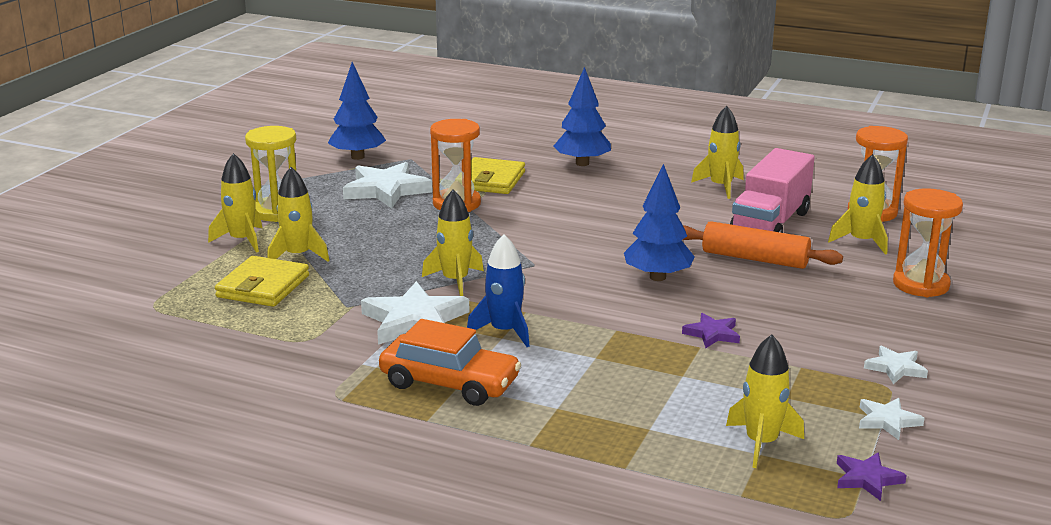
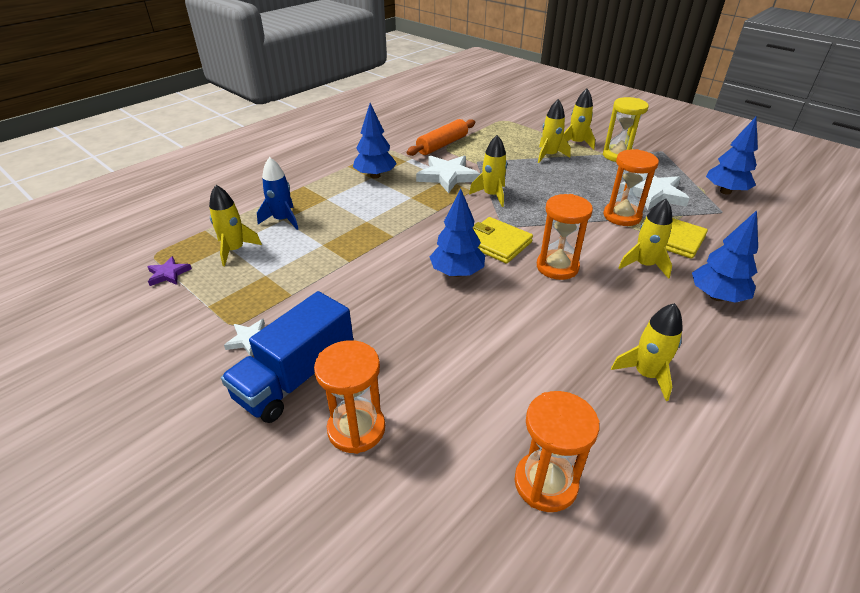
camera: 110 degrees right, 15 degrees up
(263, 286) = (512, 144): yellow wallet -> yellow wallet (497, 243)
(449, 383) = (375, 176): orange car -> blue tree
(504, 331) = (417, 199): blue rocket -> blue rocket (282, 220)
(596, 228) = (557, 267): none -> orange hourglass
(712, 334) = (360, 271): purple star -> none
(755, 259) = (465, 335): orange rolling pin -> orange rolling pin (442, 145)
(770, 224) = (537, 375): pink truck -> none
(861, 241) = (470, 430): yellow rocket -> yellow rocket (644, 265)
(887, 421) = (203, 306): white star -> none
(907, 326) = (296, 377): none -> blue truck

